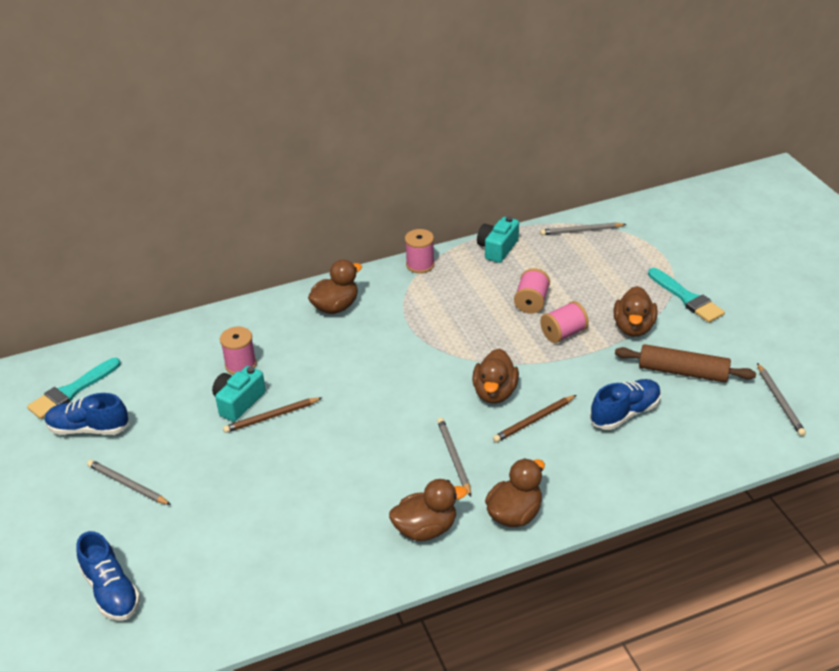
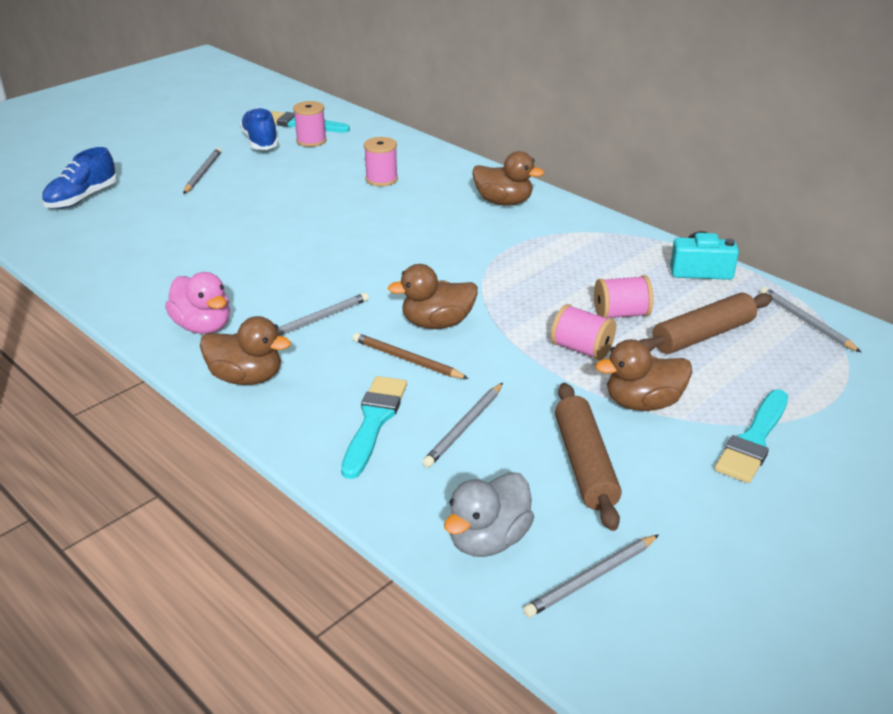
camera: 65 degrees right, 5 degrees down
(238, 402) = (330, 191): turquoise camera -> none
(271, 417) = (320, 210): brown pencil -> none
(420, 264) = (618, 230): pink spool -> pink spool (311, 141)
(425, 529) = (203, 326): brown duck -> pink duck
(574, 277) = (702, 335): none -> brown rolling pin
(600, 455) = (374, 422): none -> turquoise brush
(625, 413) = (464, 427): blue shoe -> grey pencil
(736, 433) = (488, 539): none -> grey duck

